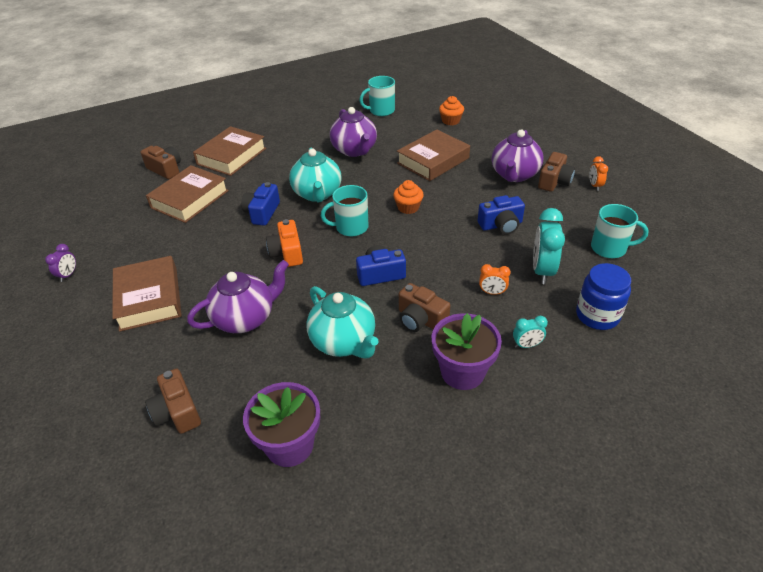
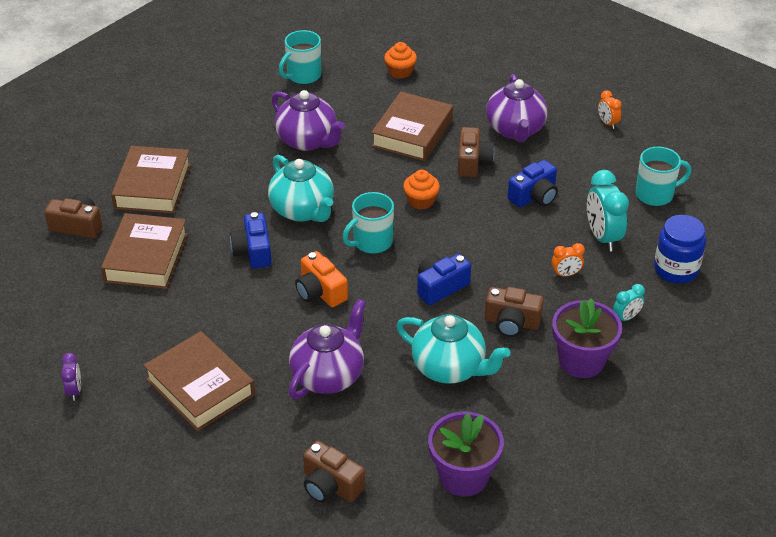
camera: 25 degrees left, 0 degrees up
(554, 181) = (562, 128): brown camera -> brown camera (473, 163)

